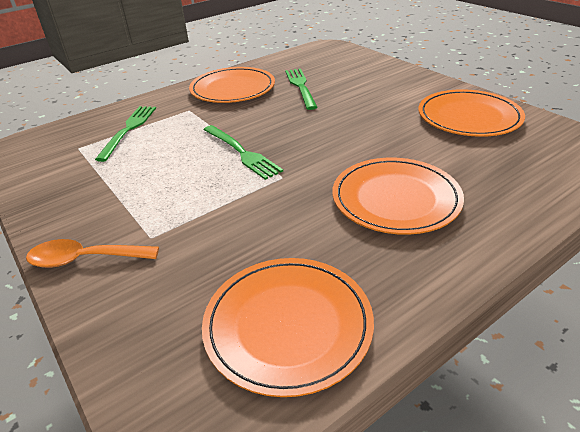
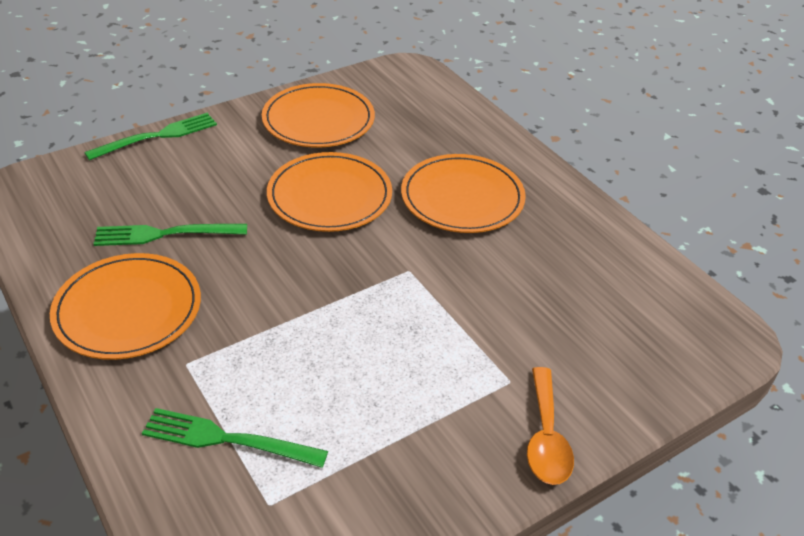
camera: 90 degrees left, 5 degrees up
(242, 153) = (344, 302): green fork -> green fork (158, 136)
(288, 325) = (624, 282): orange plate -> orange plate (329, 196)

